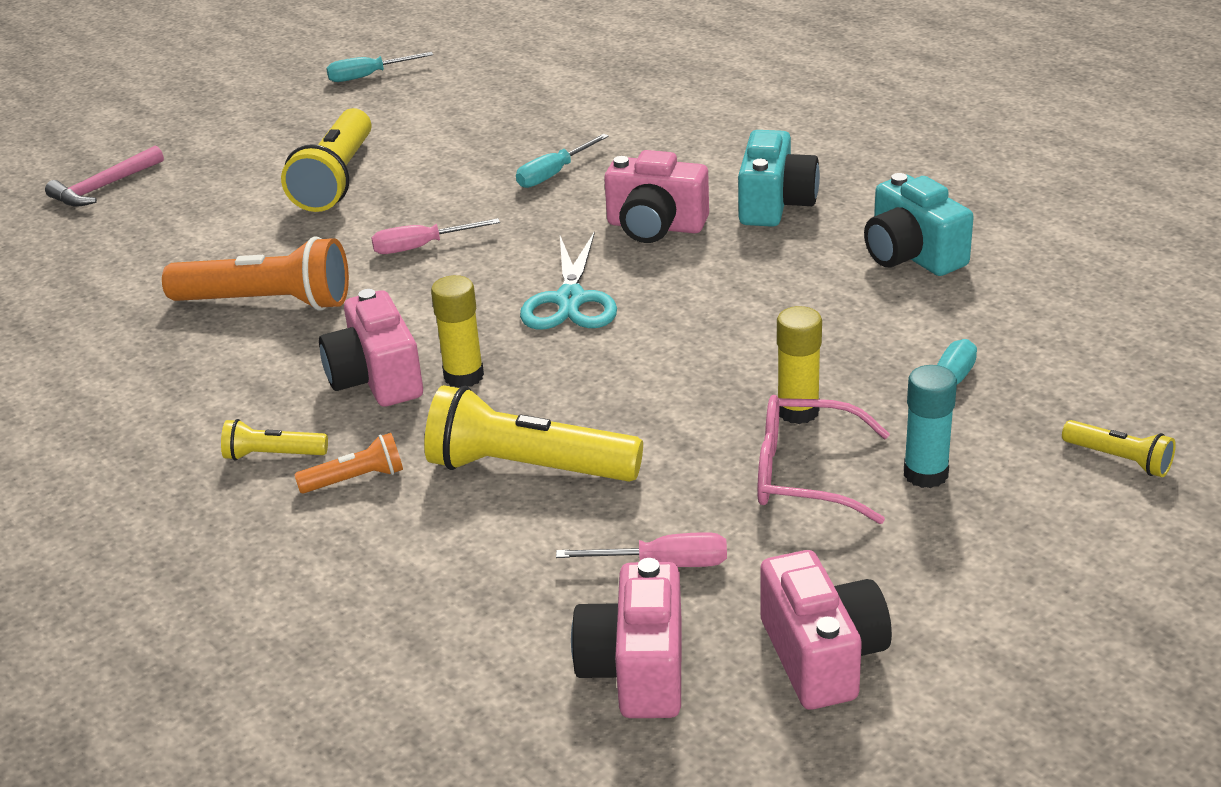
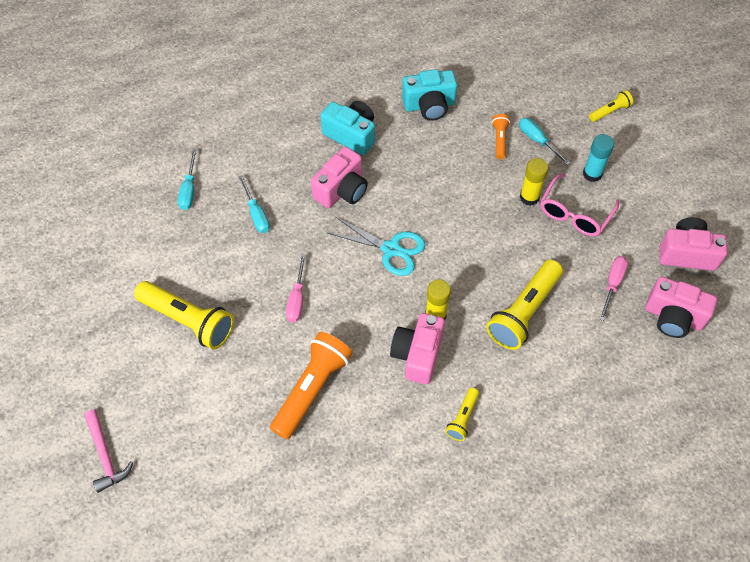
camera: 70 degrees left, 25 degrees up
(356, 479) = (500, 385): orange flashlight -> orange flashlight (499, 140)
(368, 76) = (57, 268): turquoise screwdriver -> turquoise screwdriver (189, 190)
(376, 379) = (417, 355): pink camera -> pink camera turned 105 degrees clockwise

